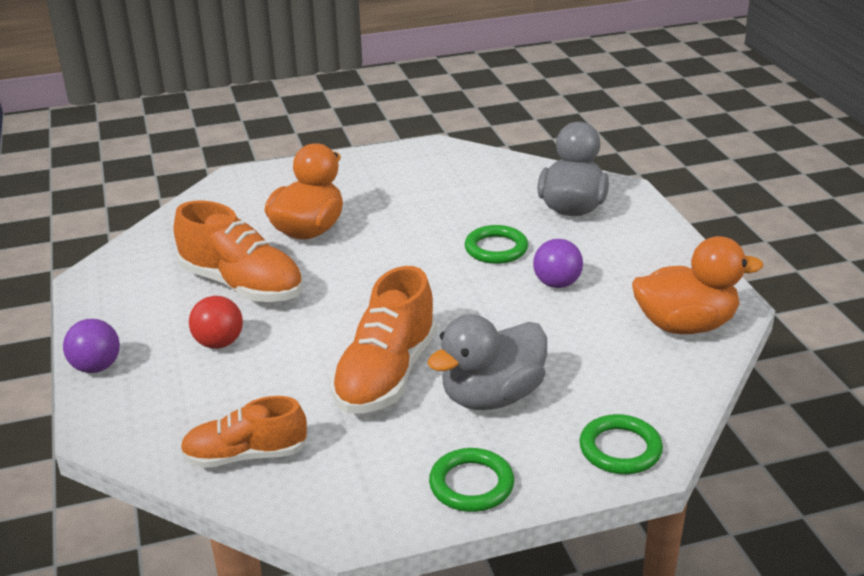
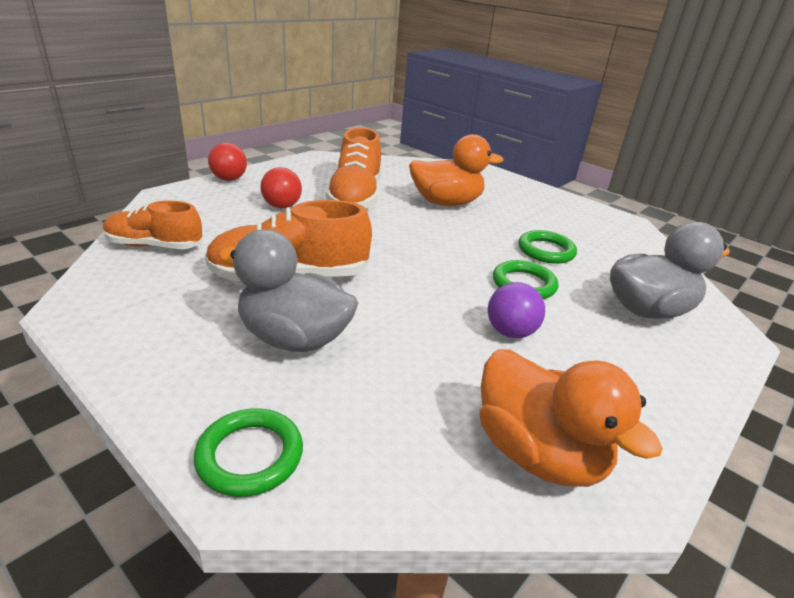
camera: 55 degrees right, 0 degrees up
(96, 367) = (229, 179): purple ball -> red ball
(245, 455) = (154, 246): orange shoe -> orange shoe turned 45 degrees counterclockwise
(471, 484) = (149, 360): green ring -> green ring (546, 251)

